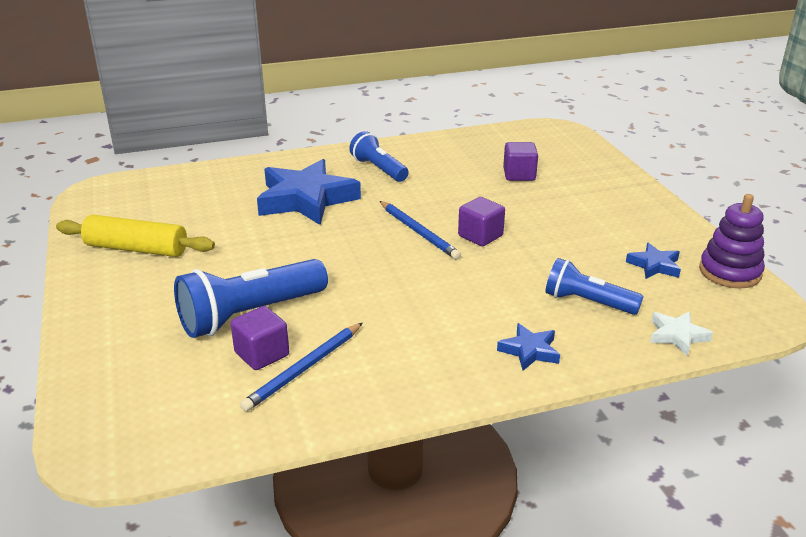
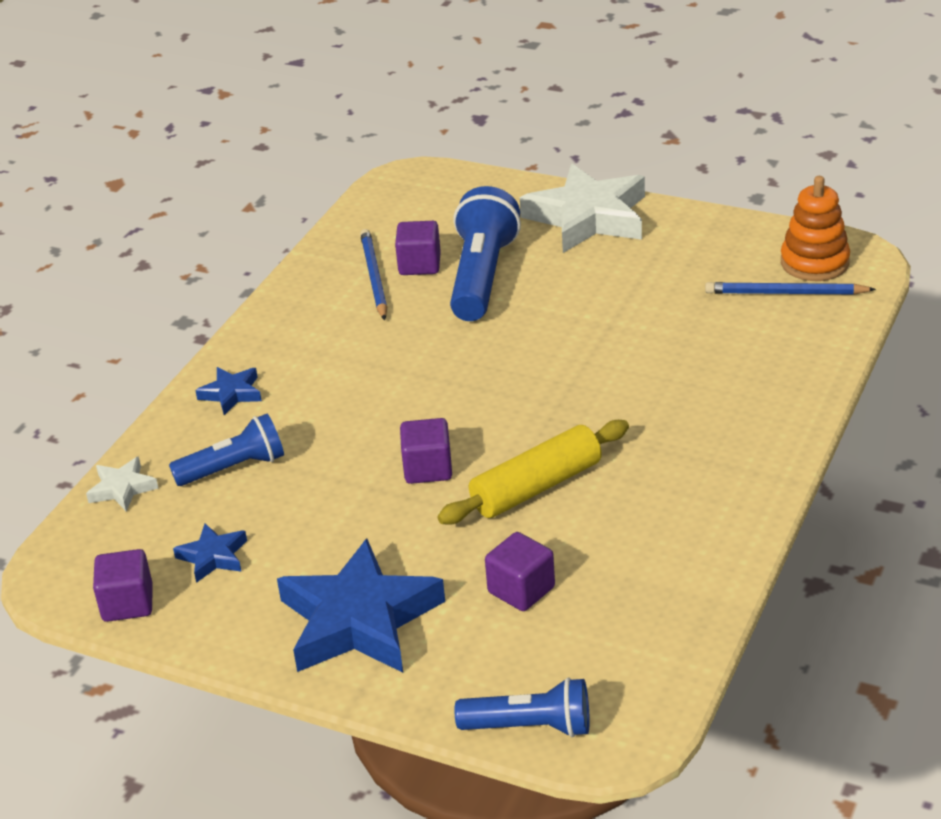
camera: 135 degrees right, 5 degrees up
(113, 305) = (588, 217): none -> white star
(115, 200) = (814, 262): none -> orange stacking toy
(137, 249) = (680, 250): yellow rolling pin -> yellow rolling pin (536, 487)
(306, 199) = (665, 386): blue star -> blue star (359, 620)
(378, 169) = (683, 475): blue flashlight -> blue flashlight (530, 727)
(419, 232) = (491, 430): blue pencil -> blue pencil (785, 293)
(730, 272) = (127, 603): purple stacking toy -> purple cube

